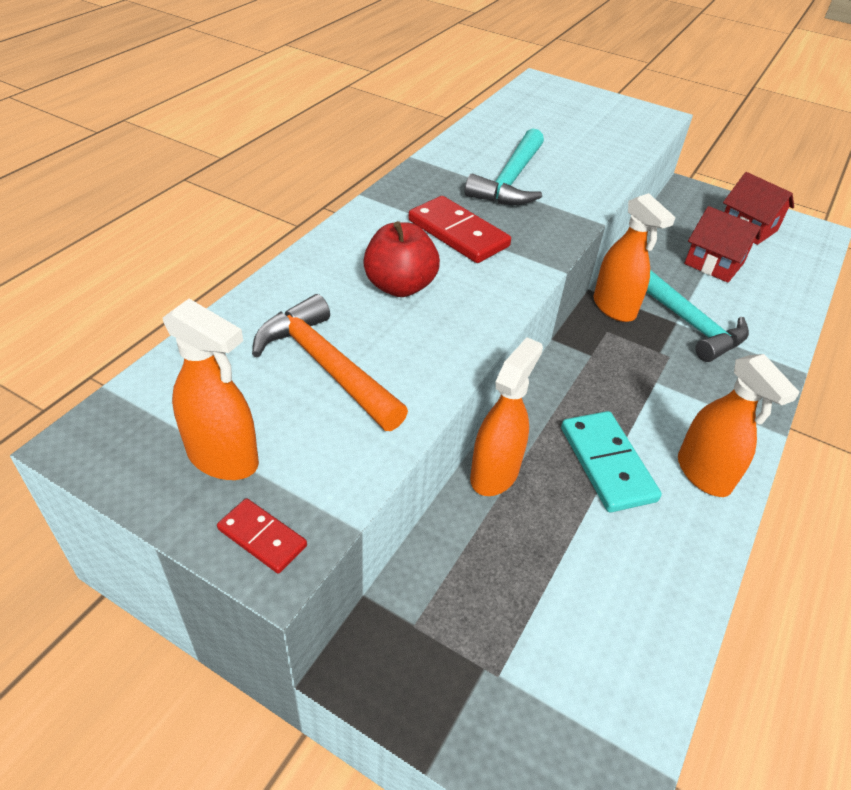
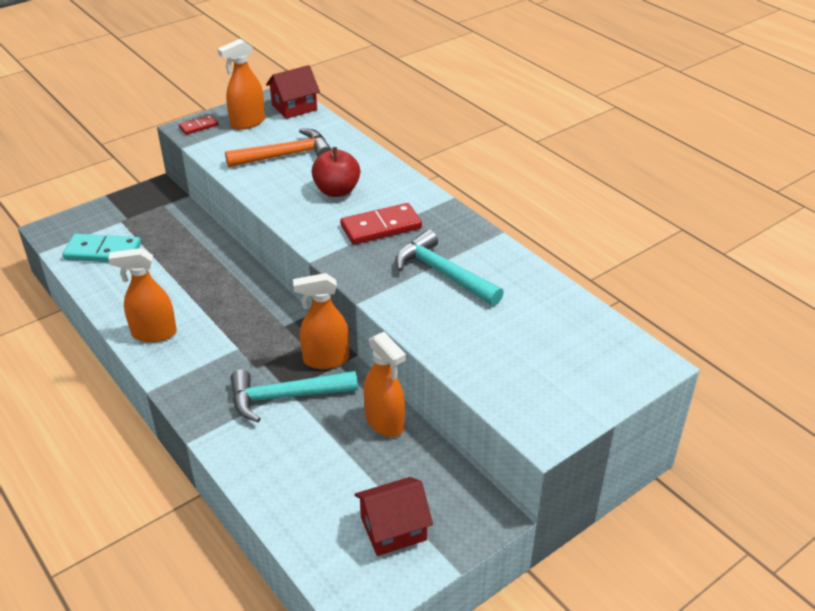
camera: 115 degrees right, 5 degrees down
(495, 473) = (221, 251): orange spray bottle -> orange spray bottle (385, 422)
(607, 463) = (193, 296): turquoise domino -> turquoise domino (103, 252)
(713, 263) = (348, 460): red house -> red house (294, 107)

